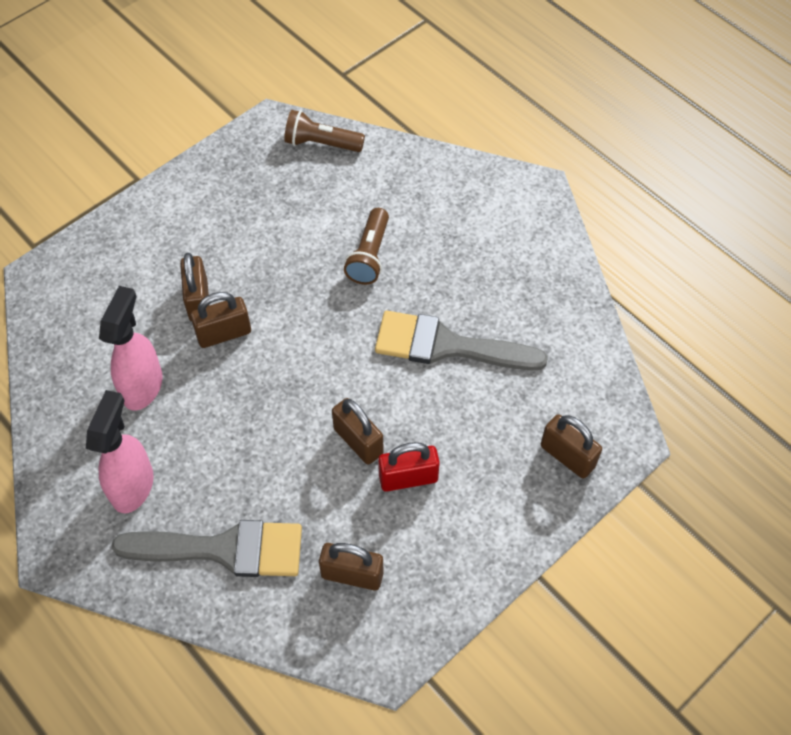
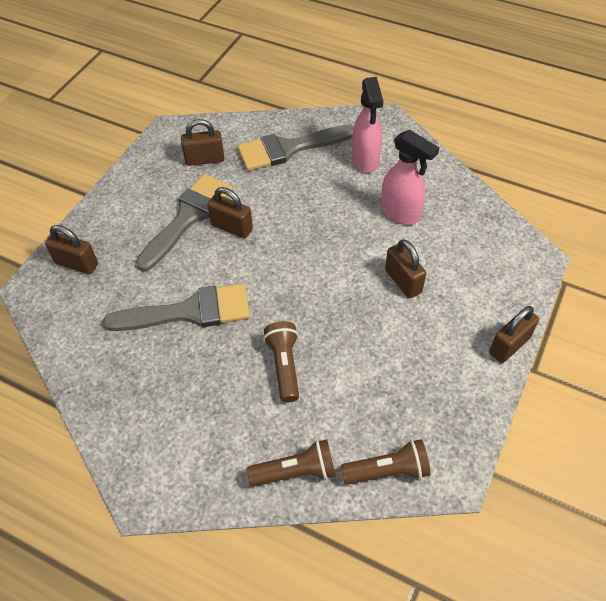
camera: 160 degrees right, 5 degrees down
(143, 386) = (401, 213): pink spray bottle -> pink spray bottle turned 45 degrees counterclockwise
(224, 334) = (367, 264): brown padlock -> brown padlock (509, 345)
(400, 167) = (295, 471): none -> brown flashlight
(408, 478) = (188, 217): red padlock -> grey brush

